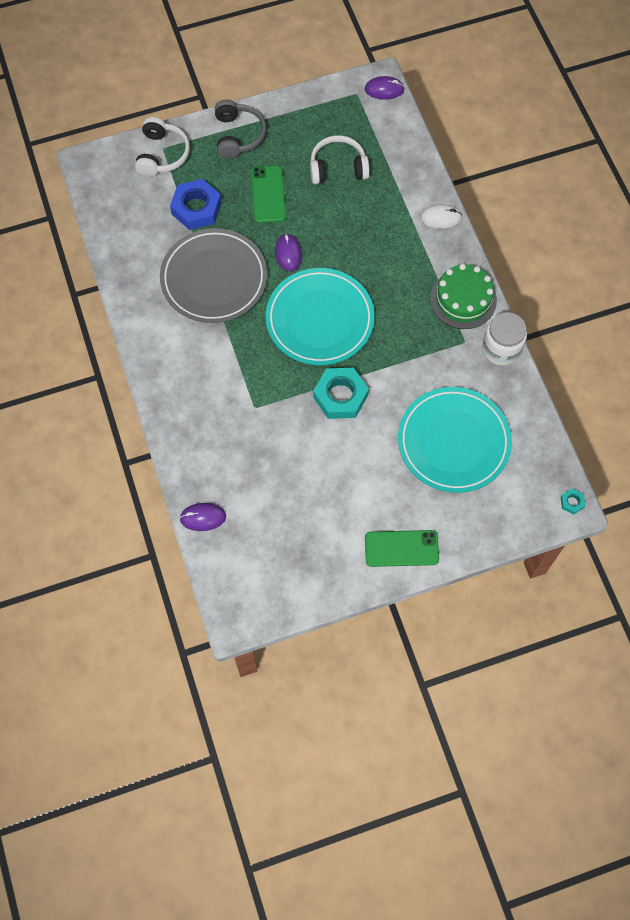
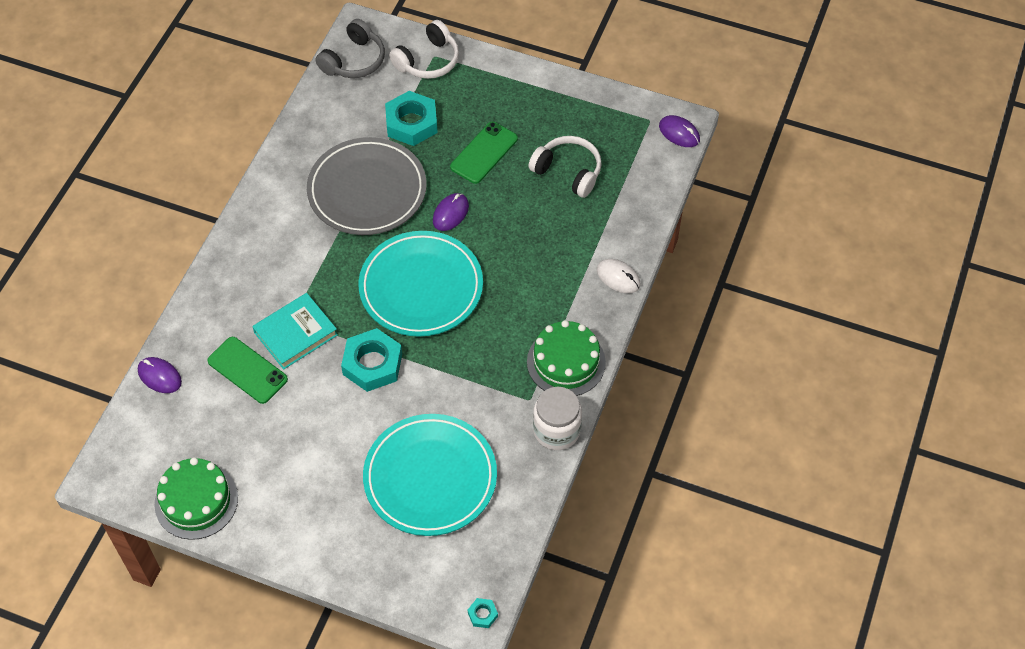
camera: 40 degrees right, 10 degrees down
(196, 208) = (411, 123): blue nut -> turquoise nut
(238, 135) = (508, 87): grey headphones -> grey headphones (354, 60)
(267, 415) = (295, 333): none -> turquoise book
(317, 580) = (196, 501): none -> green cake
(401, 548) = (292, 532): green phone -> green phone (247, 370)

